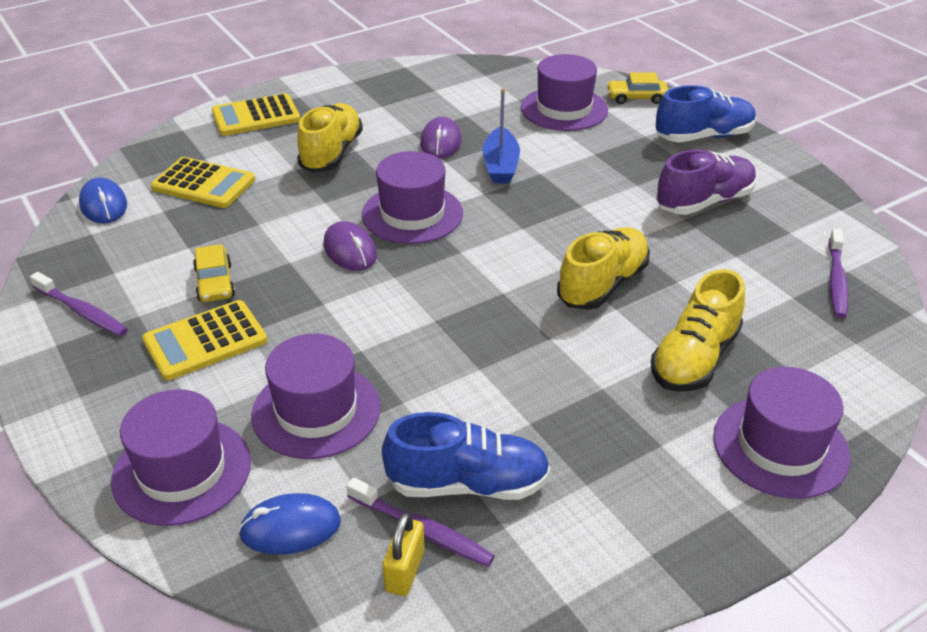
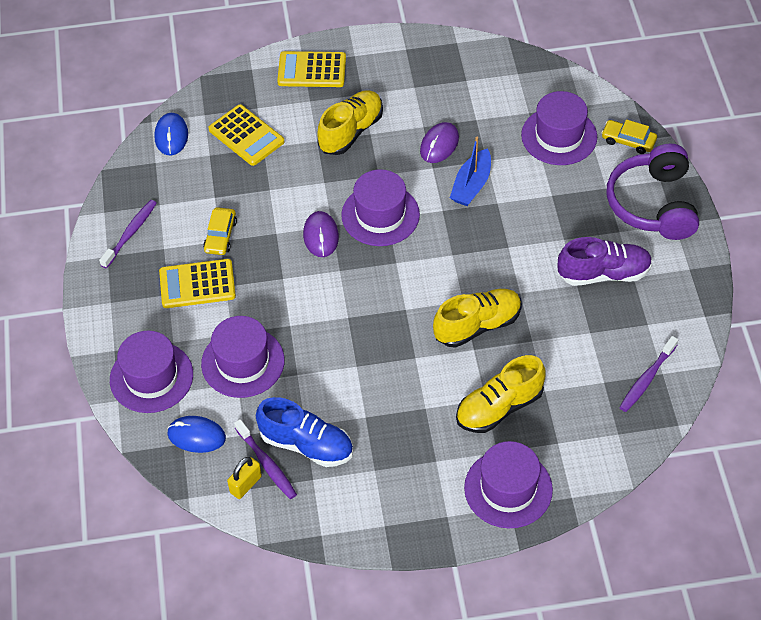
camera: 25 degrees right, 15 degrees up
(82, 311) = (130, 233): purple toothbrush -> purple toothbrush turned 120 degrees counterclockwise
(703, 136) = (653, 204): blue shoe -> purple headphones

